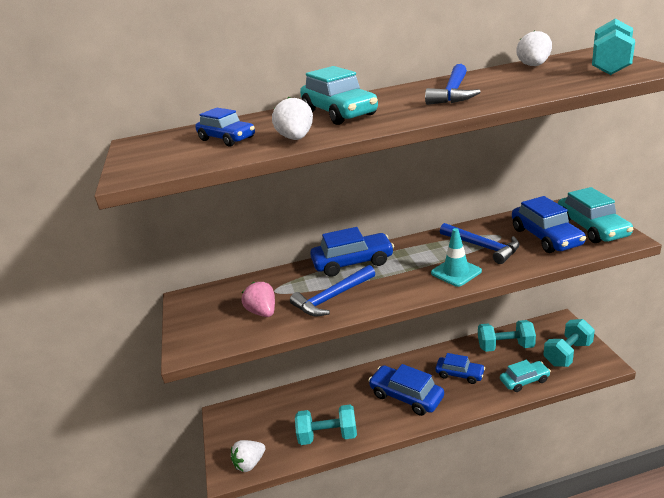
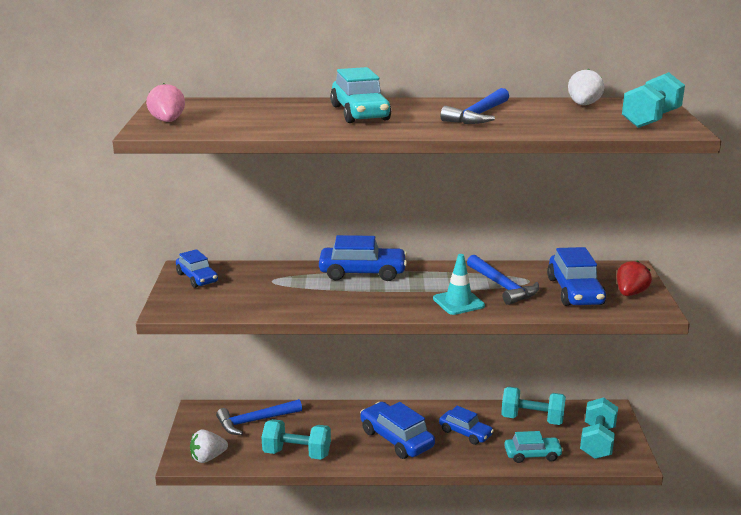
camera: 10 degrees right, 5 degrees down
(227, 139) = (246, 116): blue car -> blue car (197, 278)
(262, 312) = (251, 295): pink strawberry -> pink strawberry (168, 121)
(296, 139) = (303, 128): white strawberry -> none
(332, 298) = (323, 298): blue hammer -> blue hammer (254, 421)
(567, 354) = (597, 442): turquoise dumbbell -> turquoise dumbbell turned 45 degrees counterclockwise
(591, 228) = (630, 293): turquoise car -> red strawberry

